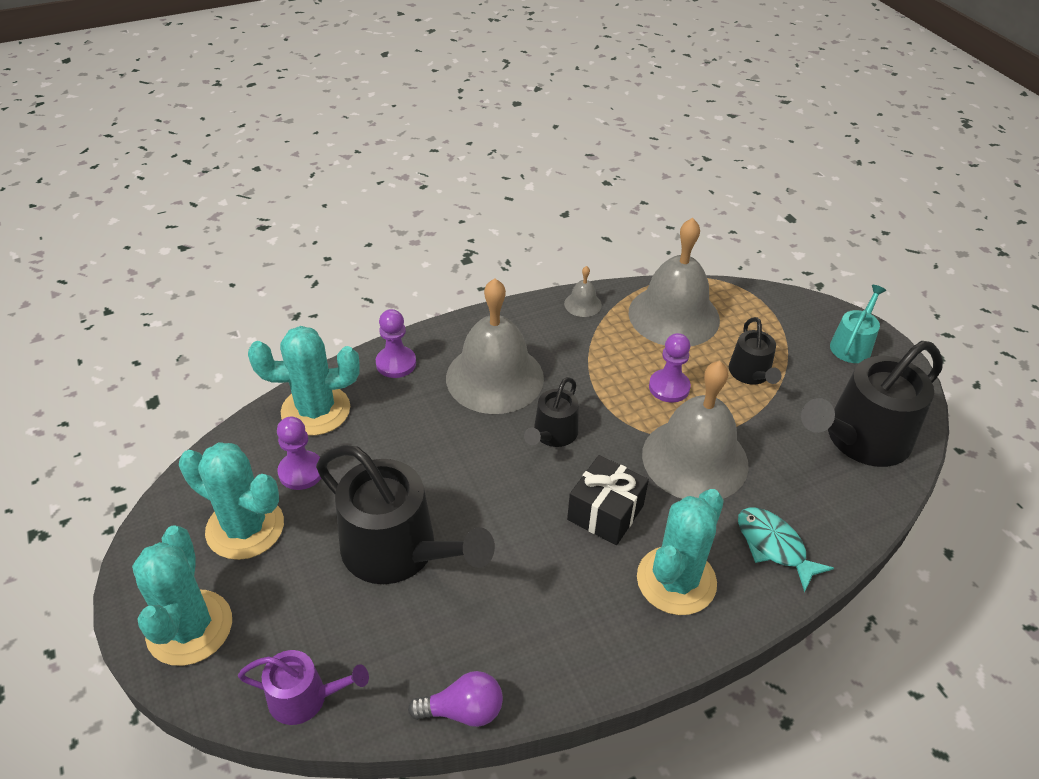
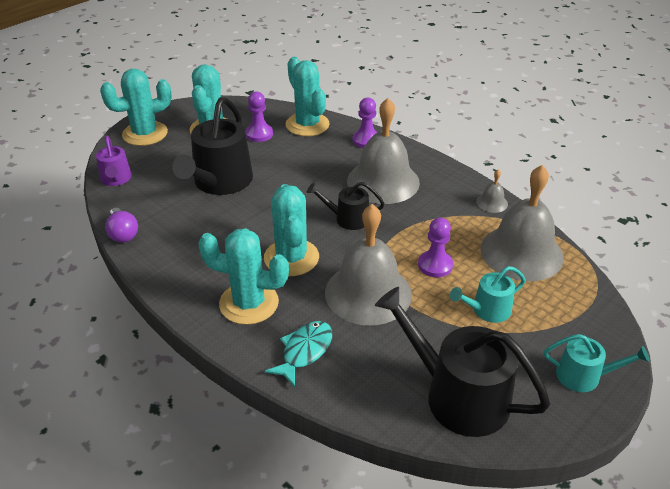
camera: 70 degrees right, 5 degrees down
(605, 512) = (291, 258): black gift -> turquoise cactus
(751, 374) = (487, 310): black watering can -> turquoise watering can

